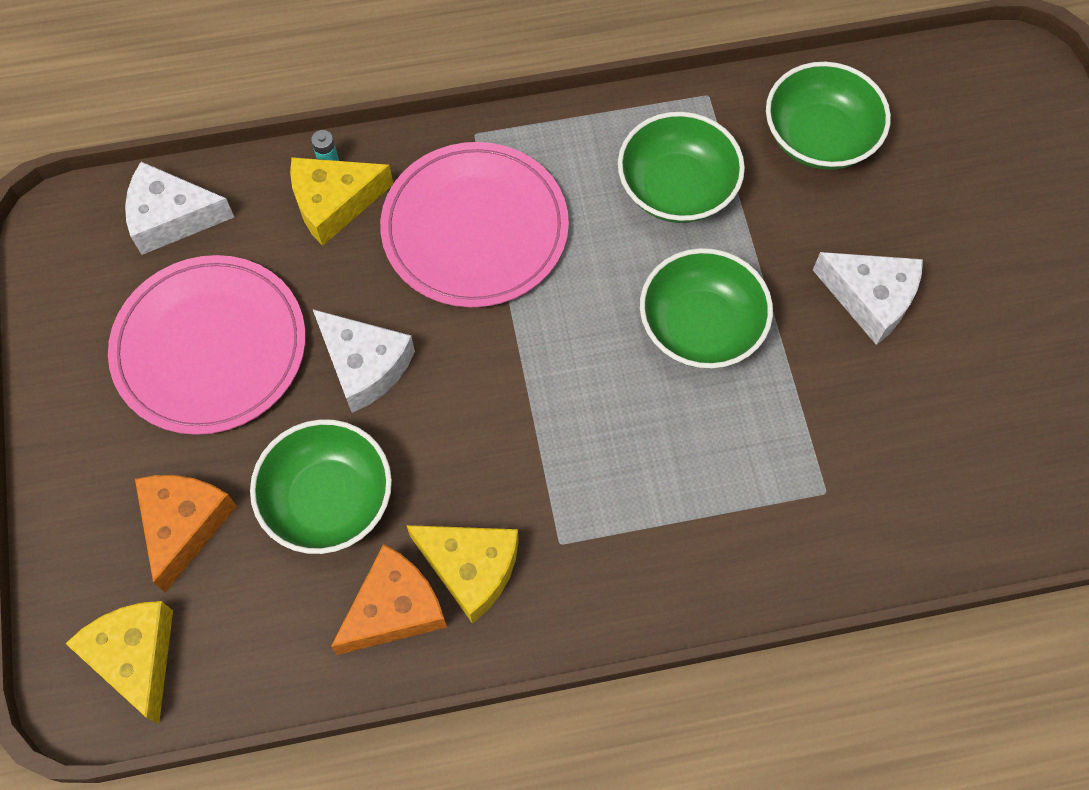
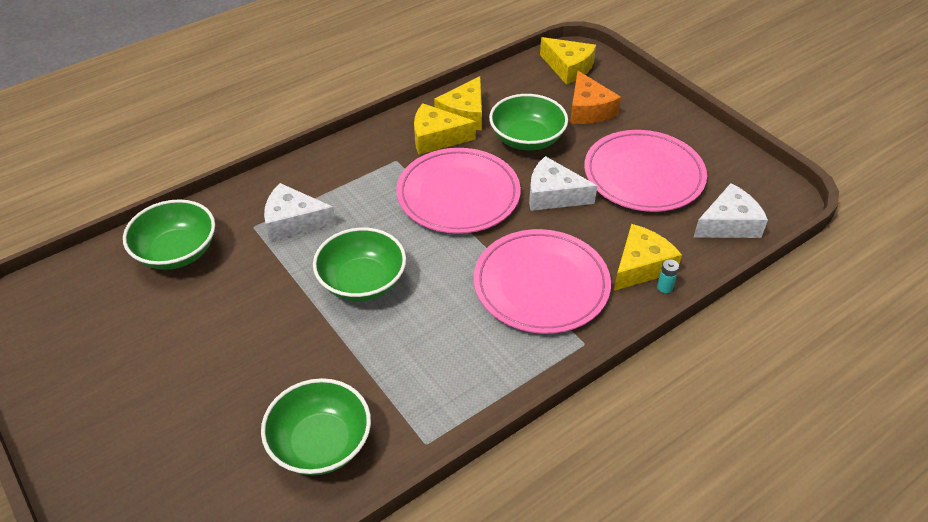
camera: 155 degrees right, 20 degrees down
(394, 609) = (464, 114): orange cheese -> yellow cheese
(499, 426) = (458, 194): none -> pink plate
(676, 188) = (417, 361): green bowl -> green bowl (177, 252)
(870, 299) = (249, 338): white cheese -> white cheese (293, 221)

